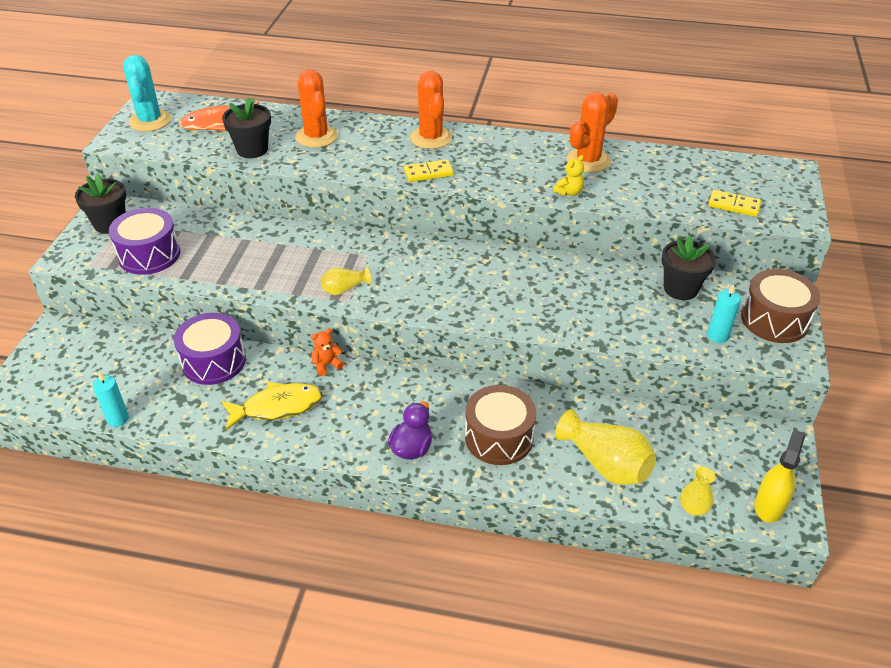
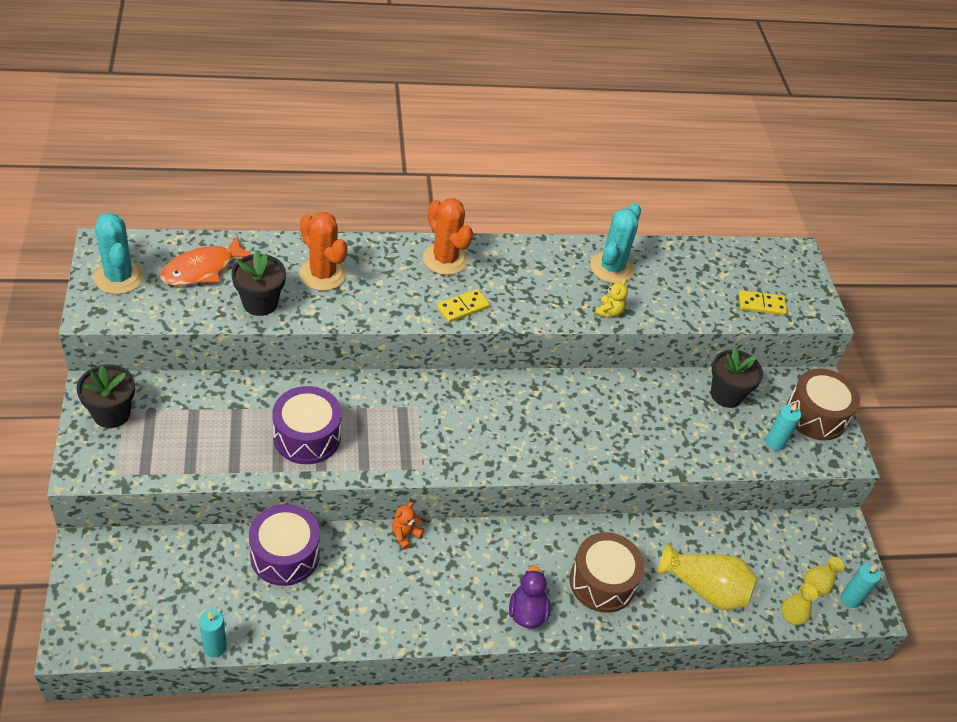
camera: 25 degrees left, 5 degrees up
(149, 255) = (179, 447): purple drum -> purple drum (307, 436)
(277, 407) = (377, 595): yellow fish -> none
(344, 289) = (411, 454): yellow vase -> yellow vase (818, 583)
(588, 161) = (611, 268): orange cactus -> turquoise cactus
(769, 505) = (850, 599): yellow spray bottle -> turquoise candle

